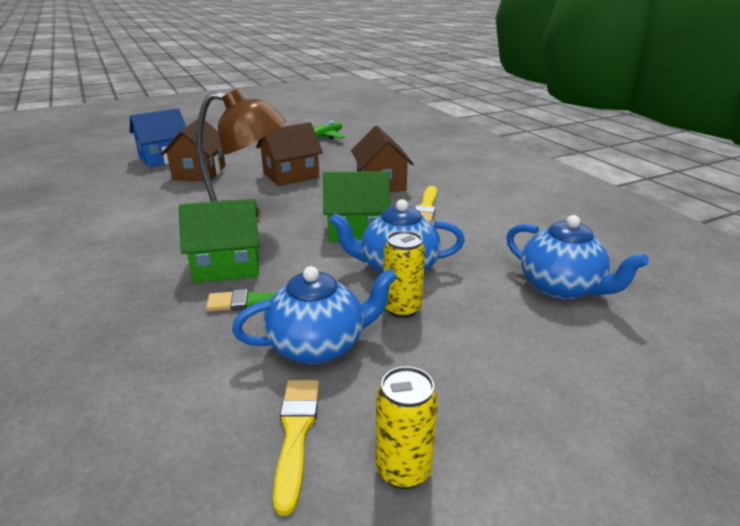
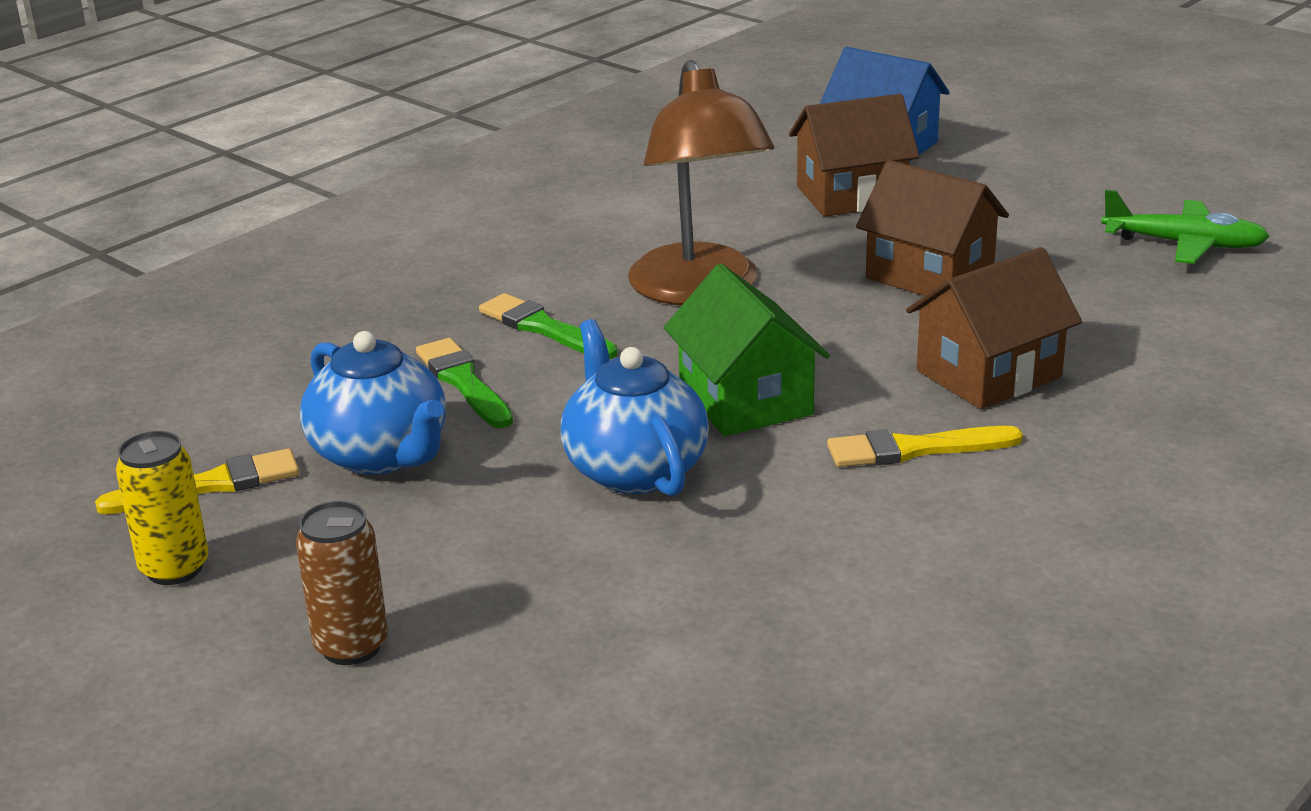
camera: 70 degrees right, 0 degrees up
(227, 265) = (543, 328): green house -> green brush
(402, 309) = (509, 500): yellow can -> none
(530, 391) = (351, 646): none -> brown can
(561, 288) = (679, 654): blue teapot -> none

